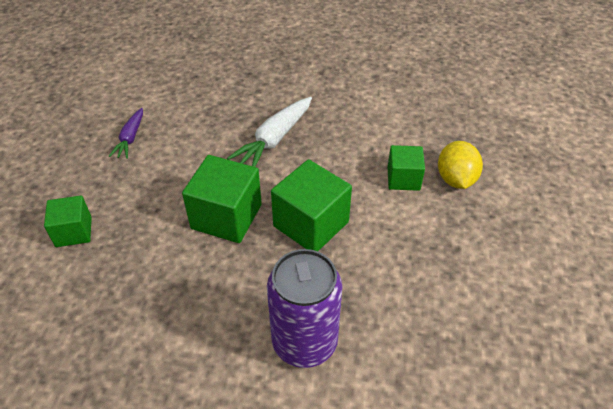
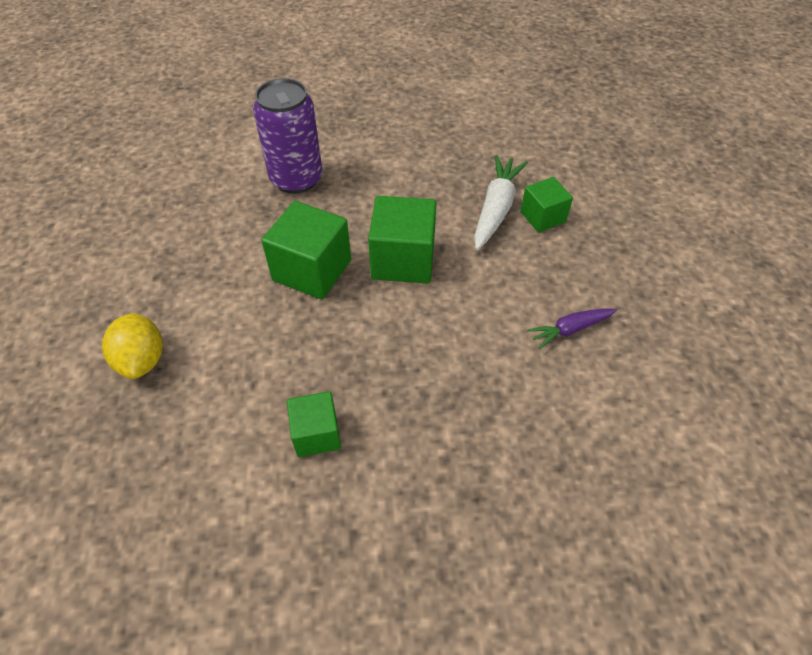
camera: 165 degrees right, 5 degrees up
(130, 138) = (570, 329): purple carrot -> purple carrot turned 105 degrees counterclockwise
(274, 139) = (386, 369): white carrot -> white carrot (496, 209)
(403, 179) = (209, 346): green cube -> green cube (316, 434)

